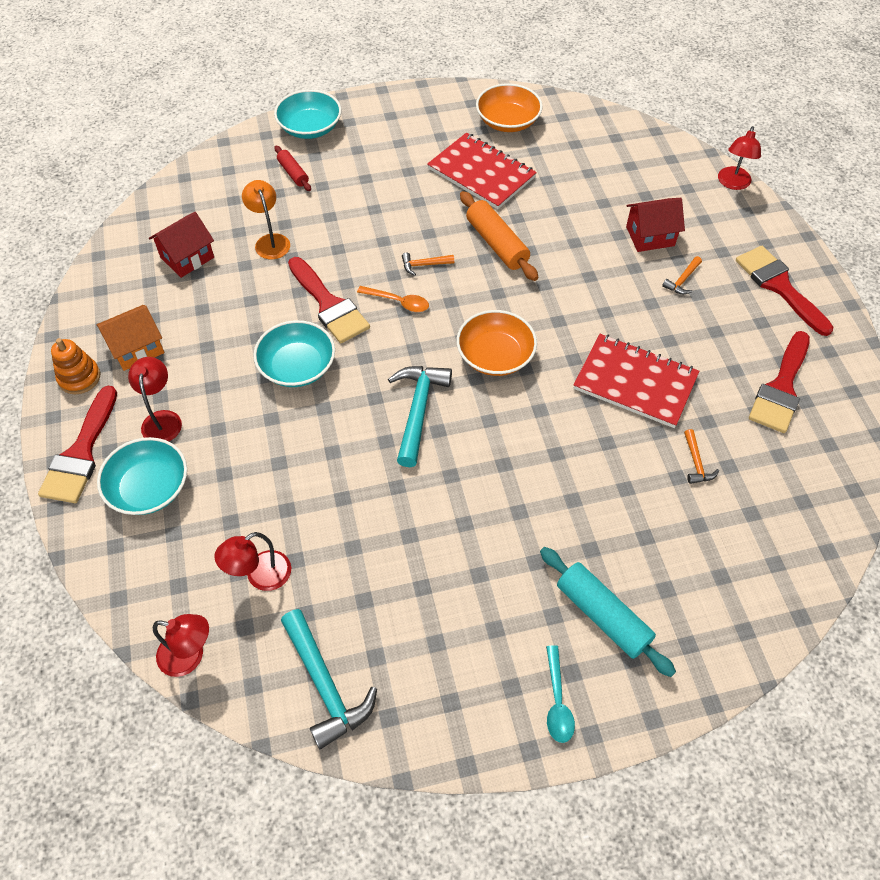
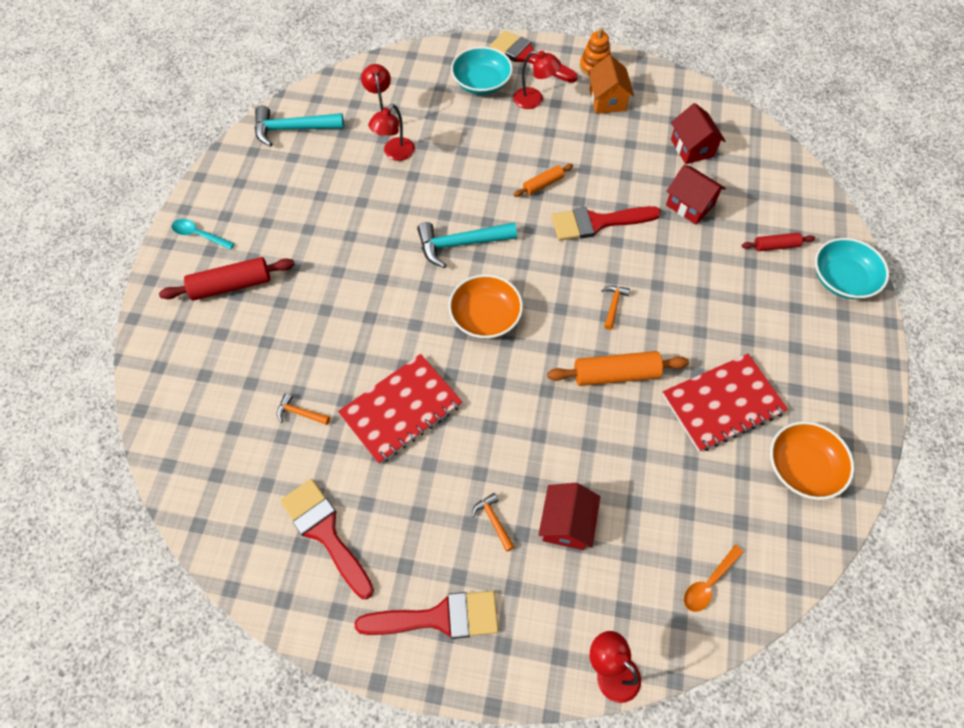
camera: 115 degrees right, 5 degrees up
(190, 656) = (353, 76): red lamp -> red lamp (395, 153)
(270, 241) = (690, 205): orange lamp -> red house
(297, 366) = (543, 184): turquoise bowl -> orange rolling pin
(398, 302) = (578, 270): orange spoon -> orange spoon (708, 583)
(418, 410) = (460, 244): turquoise hammer -> turquoise hammer turned 135 degrees clockwise
(603, 615) = (231, 285): turquoise rolling pin -> red rolling pin

